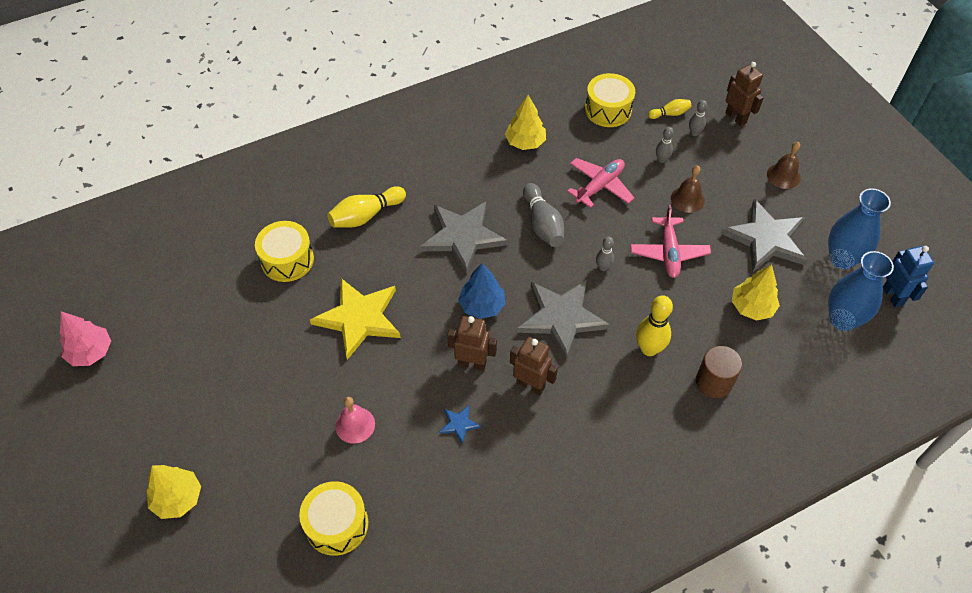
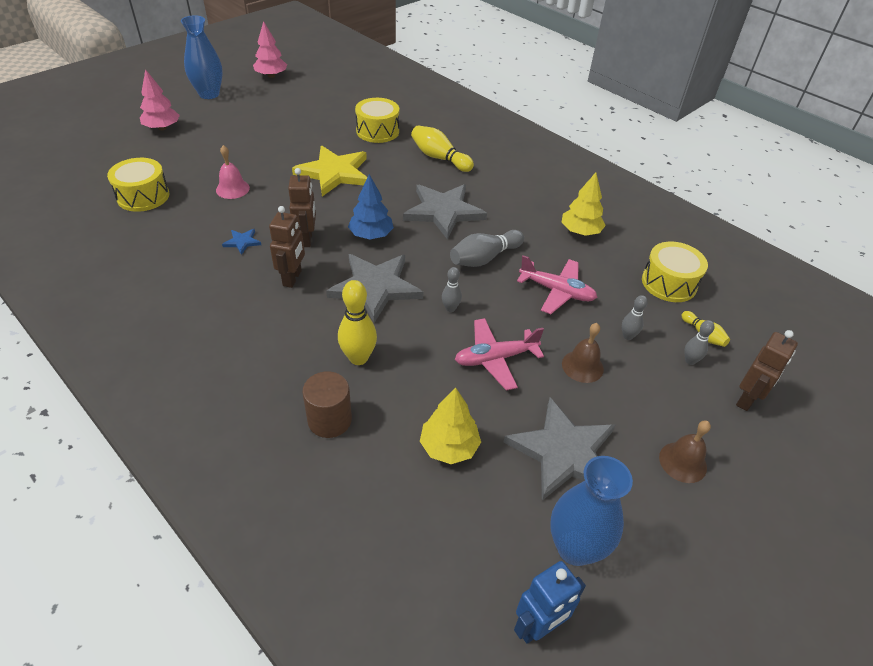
camera: 70 degrees right, 10 degrees down
(178, 498) = (162, 128): yellow tree -> pink tree
(842, 319) = (468, 556): blue vase -> blue vase (209, 94)

